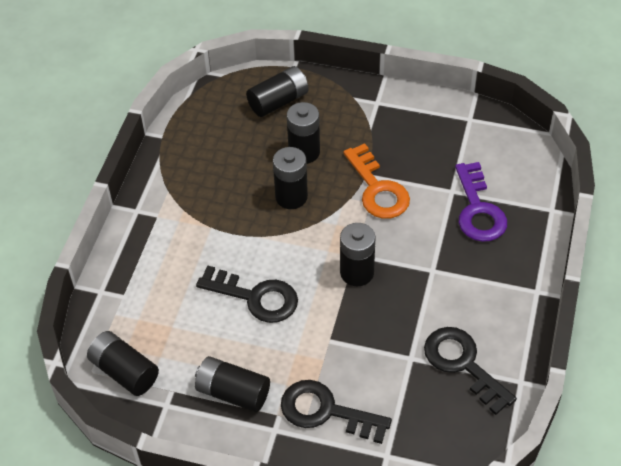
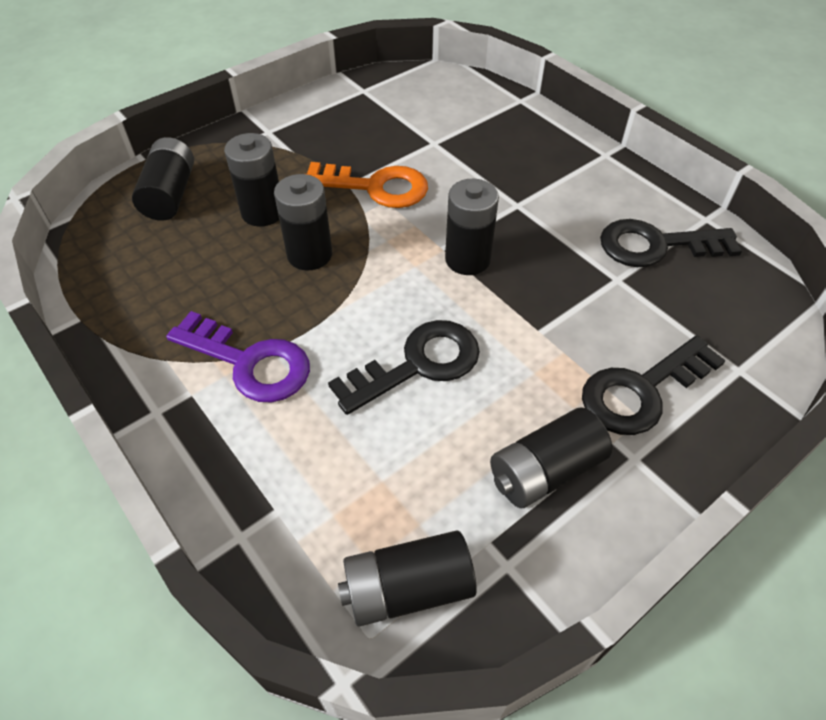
camera: 55 degrees left, 0 degrees up
(478, 210) = (475, 139): purple key -> purple key (249, 362)

